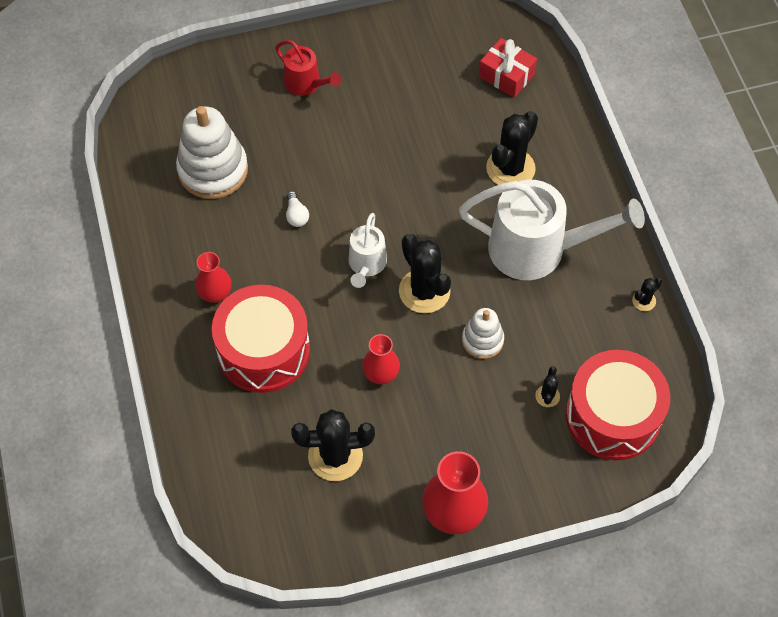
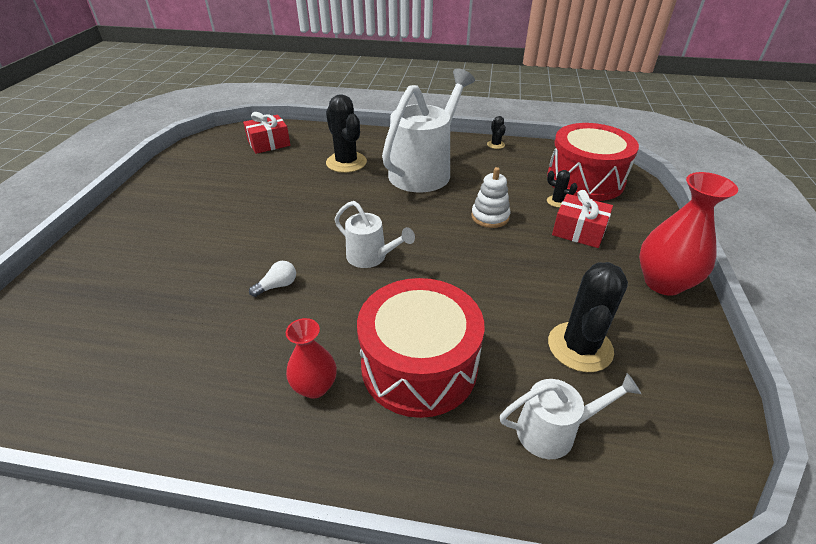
camera: 65 degrees left, 20 degrees down
(213, 170) = (157, 333): white stacking toy -> none
(247, 453) = (554, 431): none -> white watering can
(296, 215) = (277, 286): white light bulb -> white light bulb turned 45 degrees counterclockwise
(306, 84) = (149, 235): red watering can -> none
(381, 374) = (495, 284): red vase -> none
(424, 291) = (423, 232): black cactus -> none
(501, 427) = (579, 231): none -> red gift

